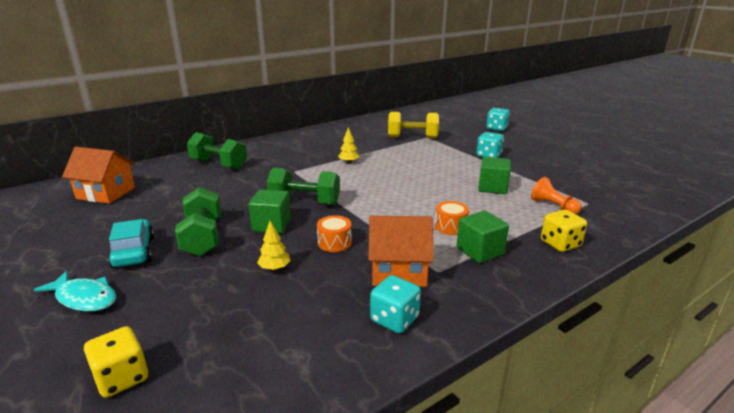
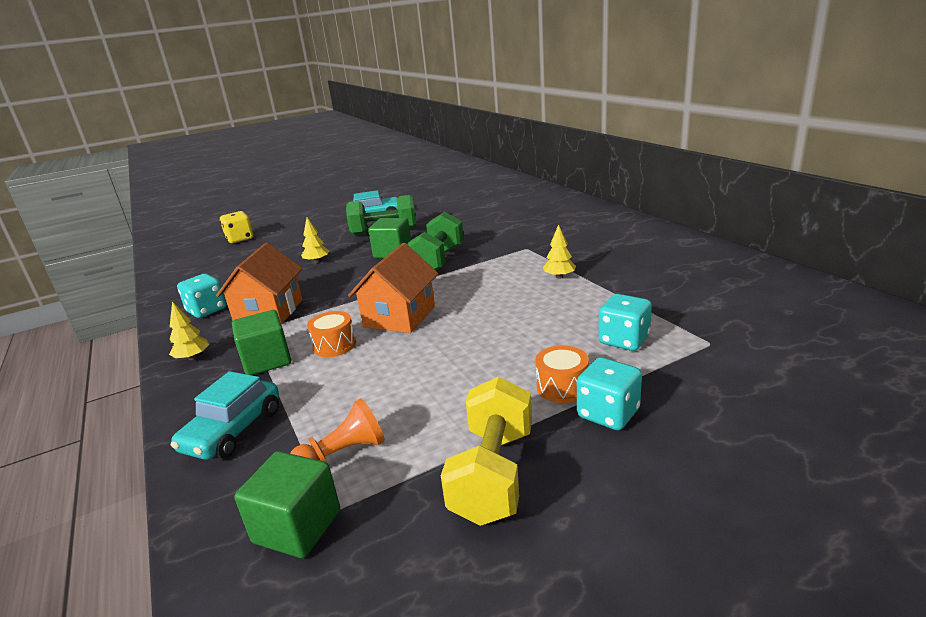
camera: 100 degrees right, 0 degrees up
(84, 298) = (325, 216): turquoise fish -> none
(106, 193) = (483, 190): orange house -> orange house (399, 316)
(218, 164) = (549, 213): green dumbbell -> none
(334, 242) = (342, 281): orange drum -> orange drum (562, 387)
(412, 137) = (701, 327): yellow dumbbell -> yellow dumbbell (493, 474)
(489, 293) = (193, 358): none -> yellow tree
(492, 187) = (440, 395): green cube -> green cube (297, 526)
(496, 128) = (859, 463): turquoise dice -> turquoise dice (624, 340)
(560, 244) = (233, 430): yellow dice -> turquoise car

